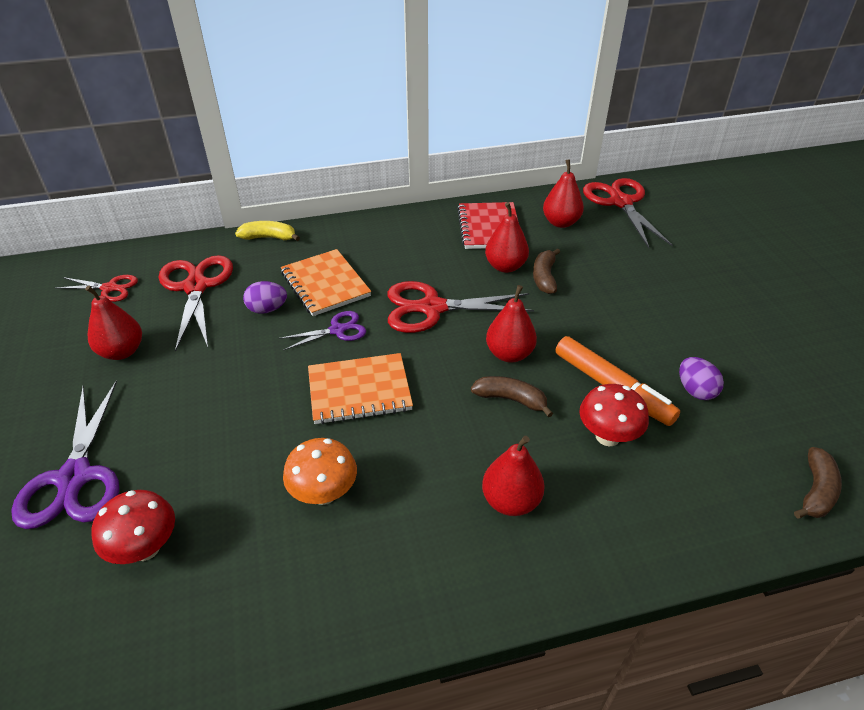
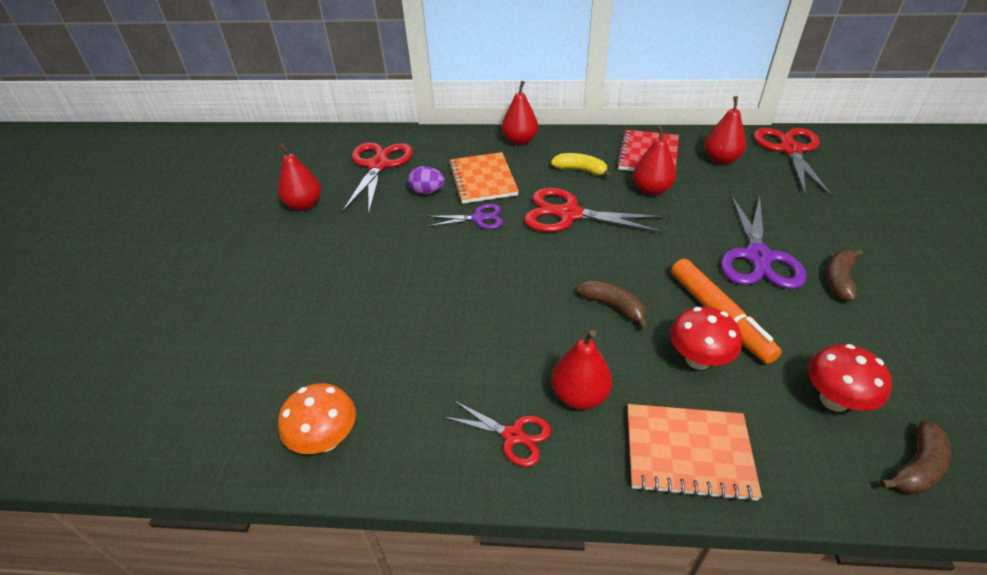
camera: 20 degrees right, 0 degrees up
(74, 478) = (233, 292): purple scissors -> purple scissors (758, 257)
(110, 288) = (314, 156): red scissors -> red scissors (513, 436)
(145, 548) = (262, 357): red mushroom -> red mushroom (833, 400)
(269, 237) = (450, 136): yellow banana -> yellow banana (580, 170)
(324, 493) = (416, 349): orange mushroom -> orange mushroom (326, 439)
(359, 391) = (478, 271): orange notebook -> orange notebook (688, 453)
(509, 354) = (626, 266): red pear -> red pear (520, 141)
(544, 277) = (686, 205): brown banana -> brown banana (839, 280)
(695, 390) = (808, 337): purple egg -> none

